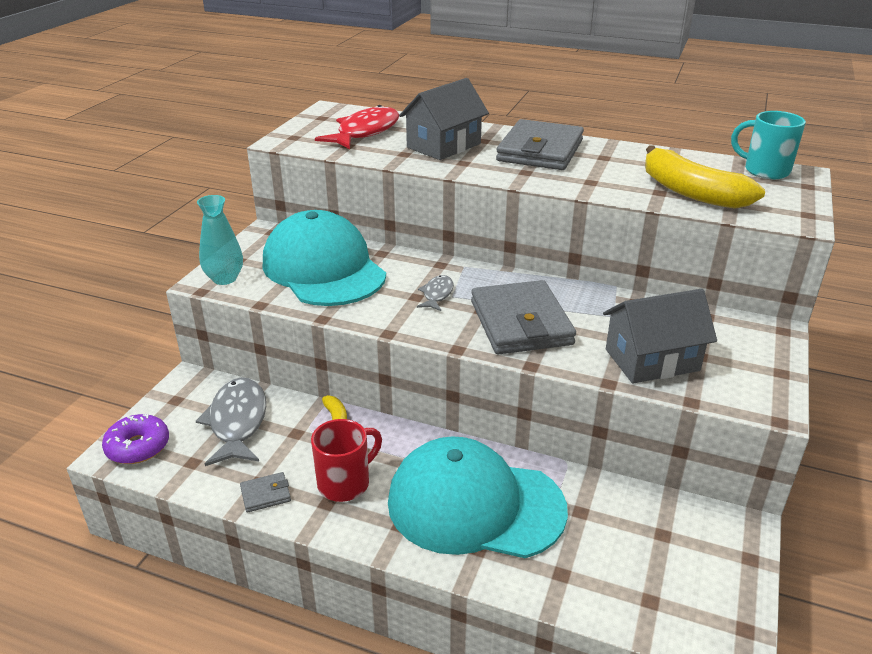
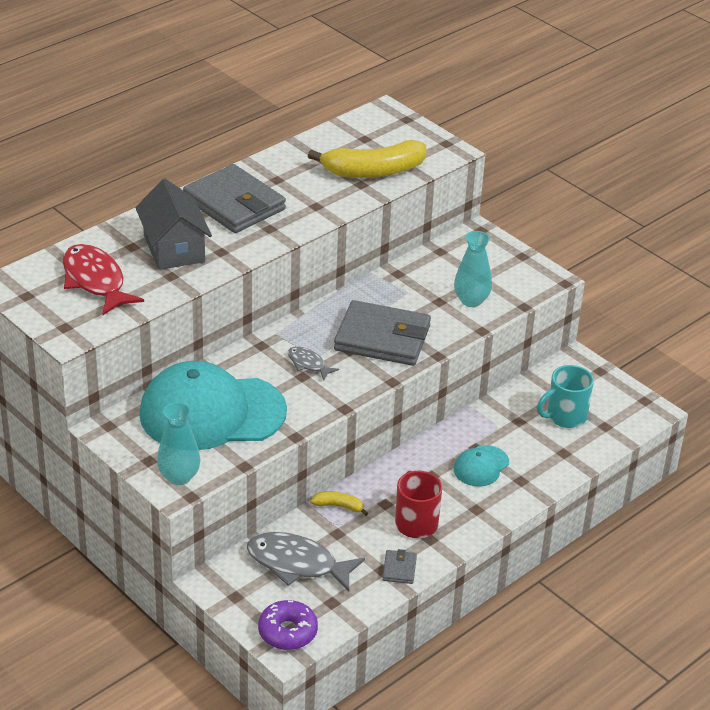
camera: 65 degrees left, 5 degrees up
(475, 505) = (481, 466): turquoise cap -> turquoise cap, size x0.44
(652, 360) = (471, 300): grey house -> turquoise vase
(764, 170) = (367, 122): turquoise mug -> turquoise mug (565, 417)

